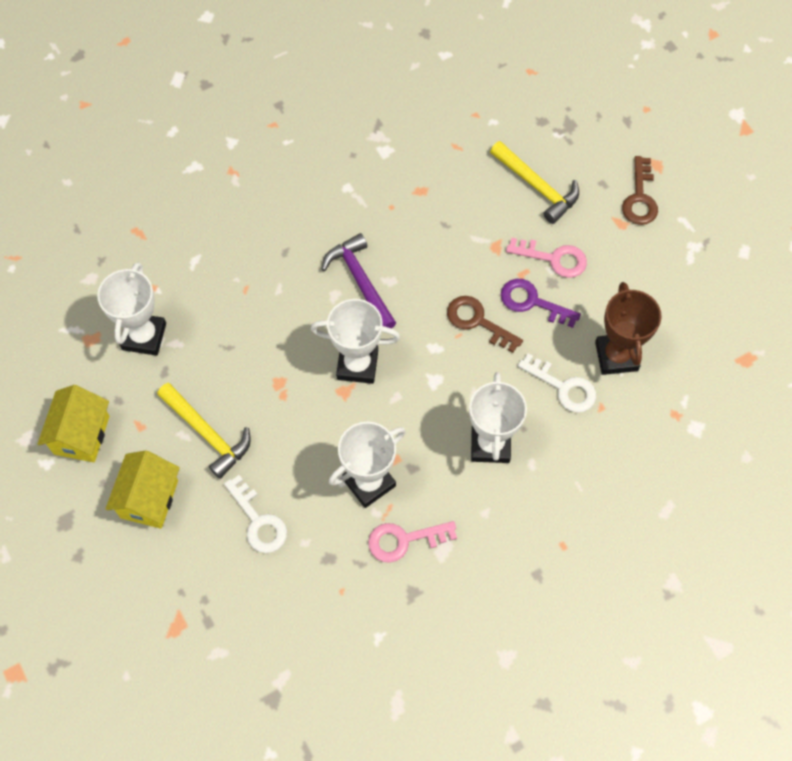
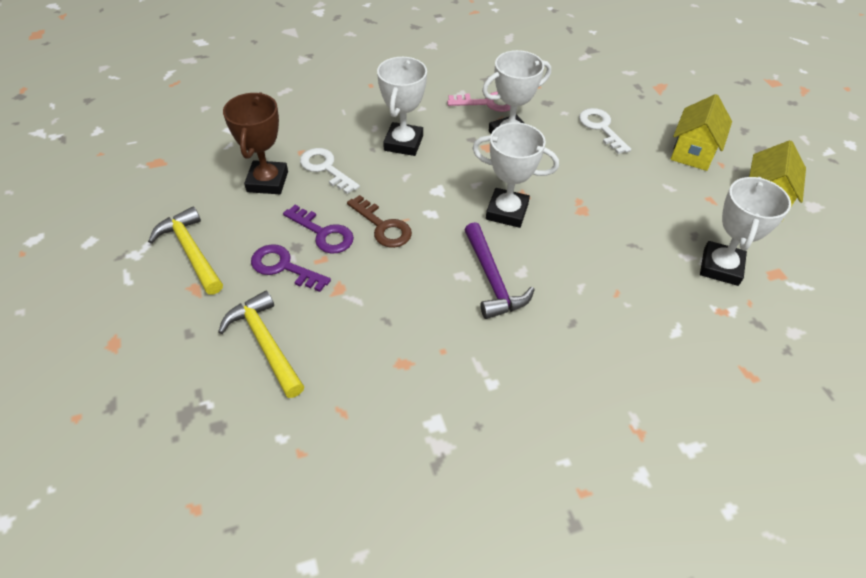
camera: 170 degrees left, 15 degrees down
(207, 434) = (647, 185): yellow hammer -> yellow hammer (191, 251)
(553, 258) = (284, 267): pink key -> purple key
(640, 198) = (157, 310): brown key -> none

